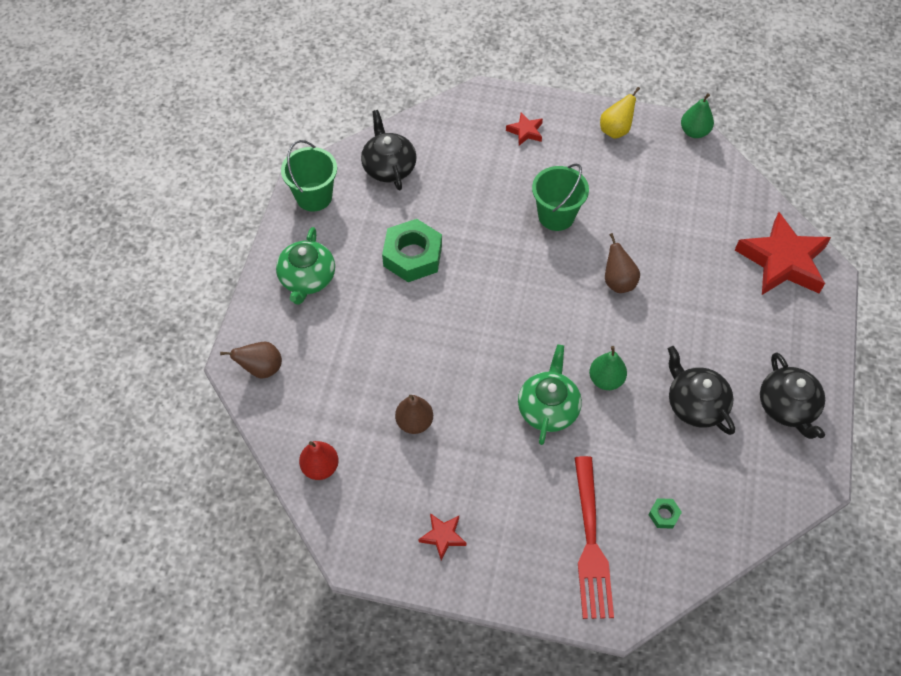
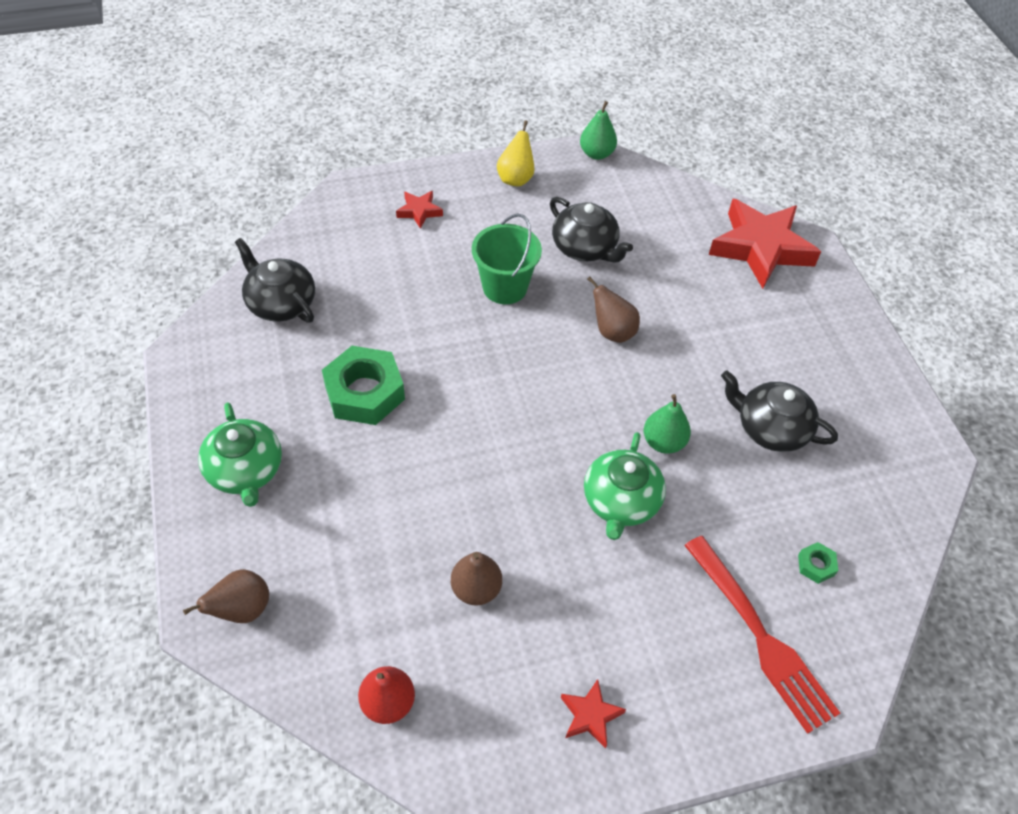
camera: 30 degrees left, 5 degrees down
(314, 197) = (203, 370): green bucket -> none
(548, 408) = (621, 501): green teapot -> green teapot turned 150 degrees counterclockwise
(787, 407) = (860, 391): black teapot -> black teapot (585, 247)

